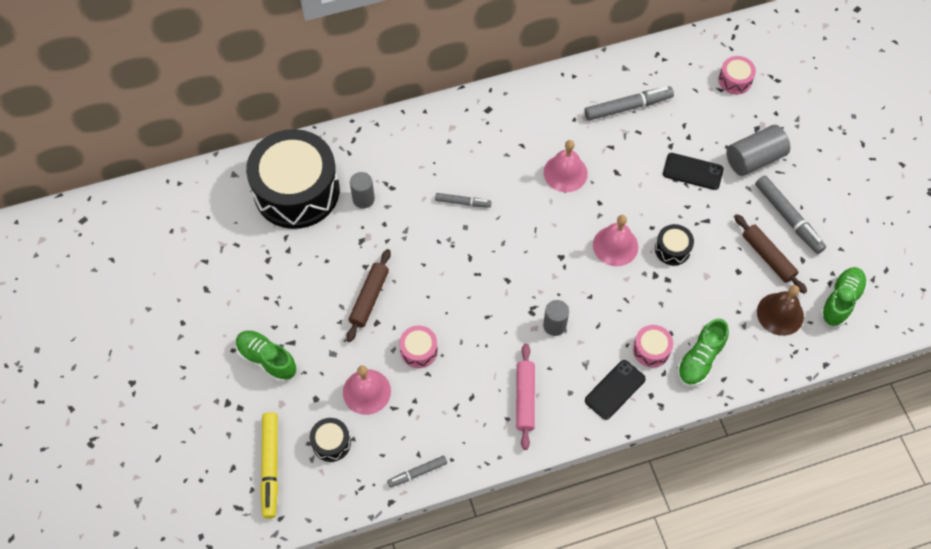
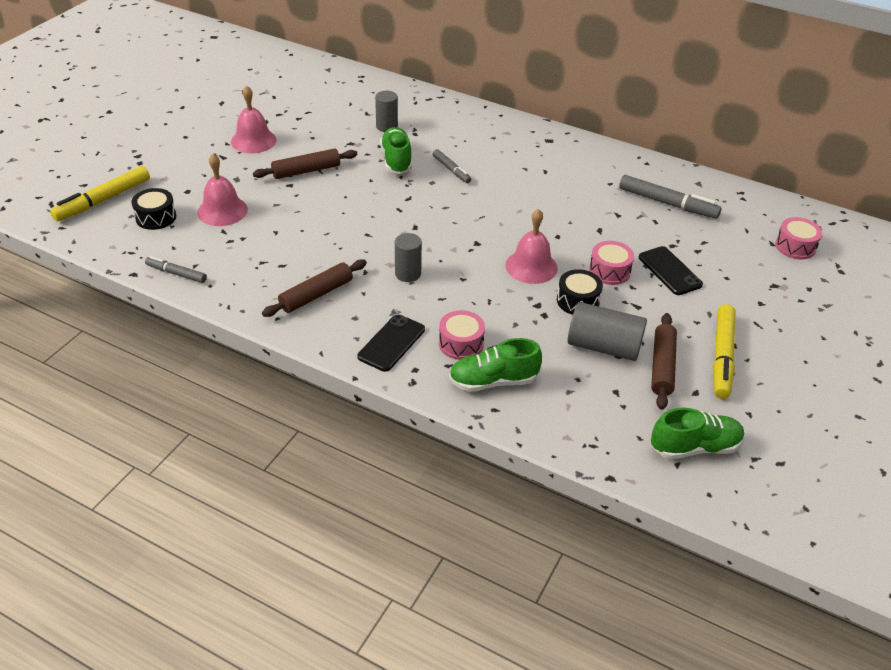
camera: 45 degrees right, 20 degrees down
(267, 359) = (195, 154): green shoe -> green shoe (396, 160)
(296, 191) = (351, 98): black drum -> none
(419, 350) = (291, 216): pink drum -> pink drum (609, 271)
(525, 398) = (316, 295): pink rolling pin -> brown rolling pin
(565, 173) = (556, 204): pink bell -> pink bell (253, 140)
(615, 390) = (391, 343): black phone -> black phone turned 60 degrees counterclockwise
(754, 159) = (743, 300): grey cylinder -> grey cylinder (603, 346)
(780, 314) = (616, 410): brown bell -> none
(788, 218) = (722, 357): grey marker -> yellow marker

